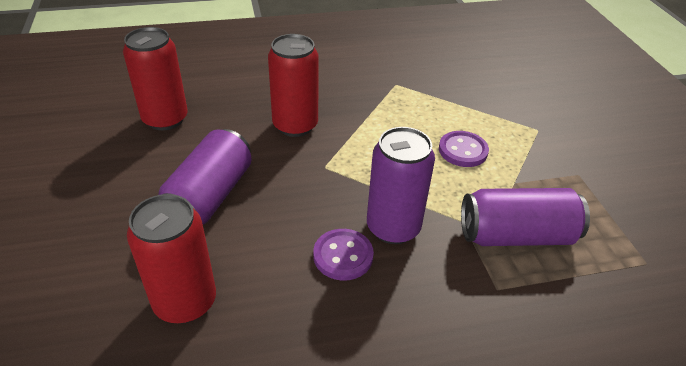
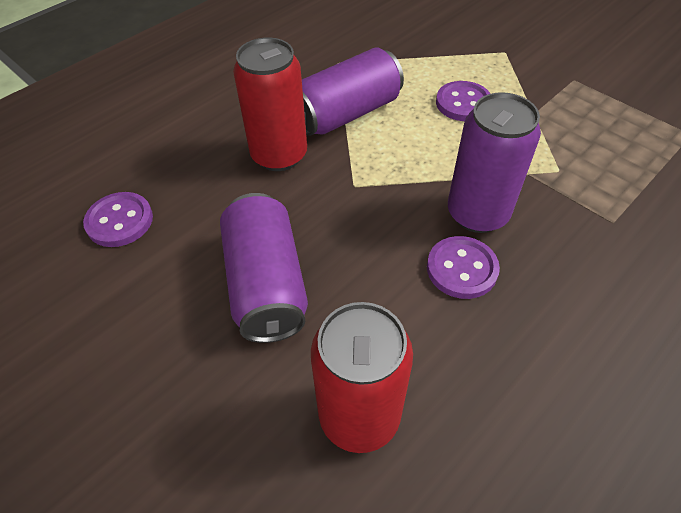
camera: 30 degrees left, 10 degrees up
(165, 119) = (120, 221): red can -> purple button
(516, 235) = (581, 163): purple can -> purple can (347, 114)

